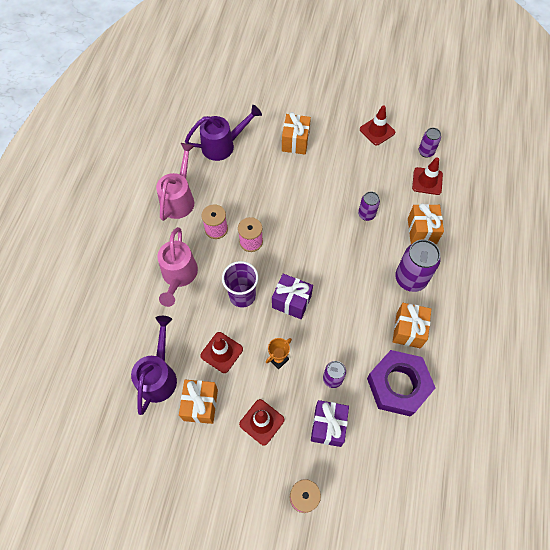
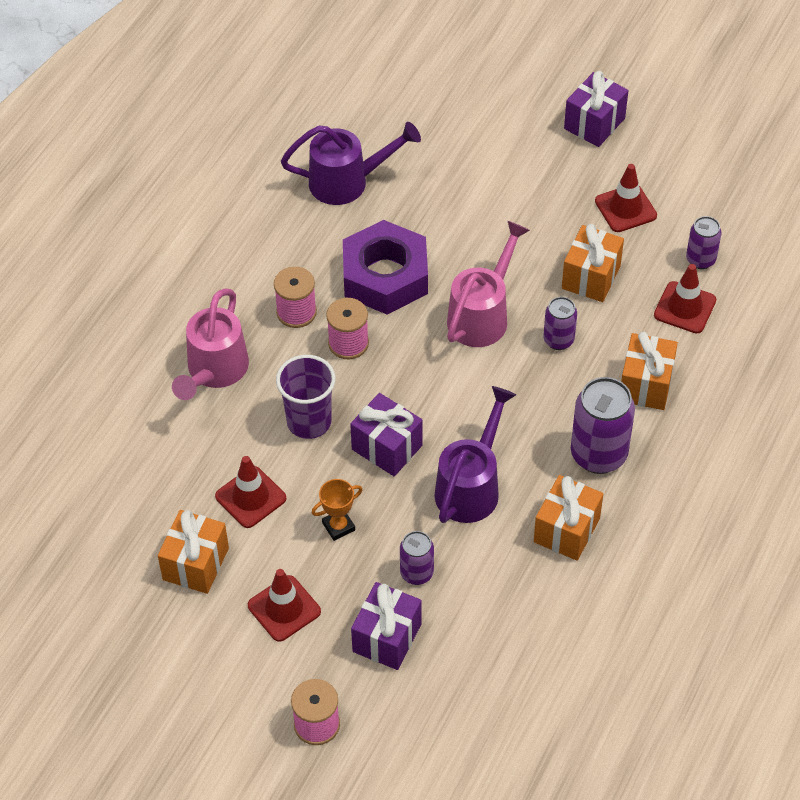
camera: 15 degrees right, 10 degrees down
(159, 375) = (142, 509): purple watering can -> purple watering can (471, 486)
(179, 199) = (249, 253): pink watering can -> pink watering can (482, 315)
(295, 142) = (474, 199): orange gift -> orange gift (591, 277)
(345, 87) = (594, 123): none -> purple gift
(398, 385) = (520, 606): purple nut -> purple nut (385, 276)

